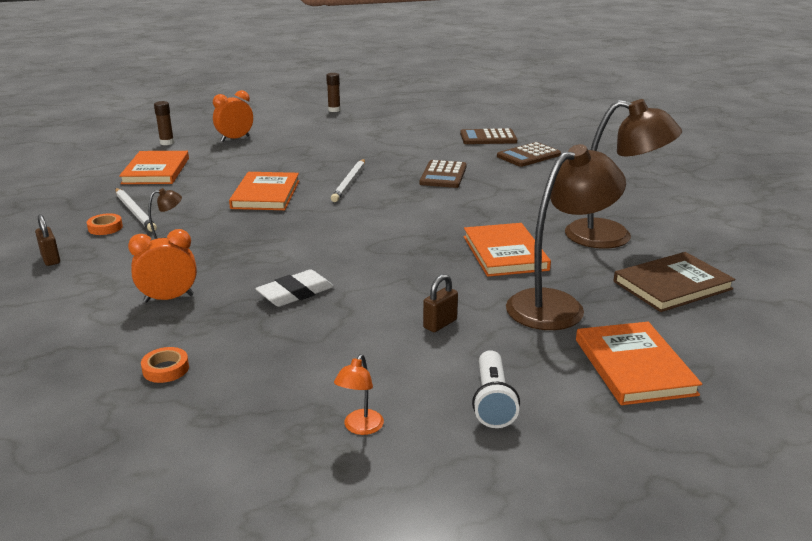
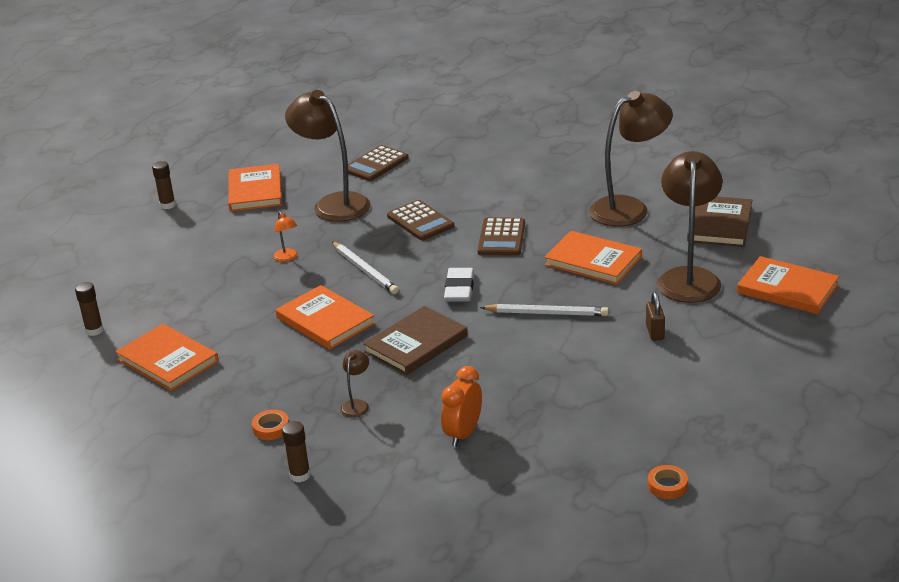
camera: 45 degrees left, 5 degrees up
(50, 259) = (300, 475): brown padlock -> brown glue stick
(135, 212) = (257, 402): white pencil -> white pencil (546, 313)
(166, 369) = (573, 467): orange tape -> orange tape (667, 485)
(235, 139) = (153, 288): orange clock -> none
(277, 233) = (416, 344): none -> brown book
(295, 293) = (533, 373): white eraser -> white eraser (459, 289)
(360, 428) = (736, 413): orange lamp -> orange lamp (287, 258)
(390, 122) = (255, 191): none -> orange book
(416, 145) = (333, 203): none -> brown lamp
(492, 401) = (764, 354): white flashlight -> none
(528, 155) = (443, 166): brown calculator -> brown calculator (501, 238)

